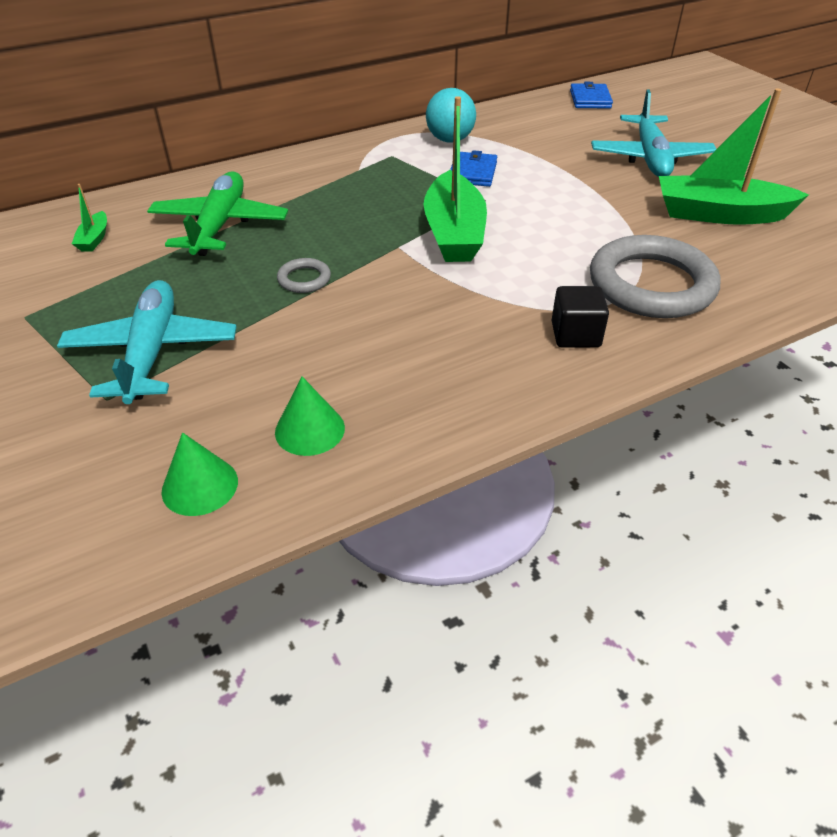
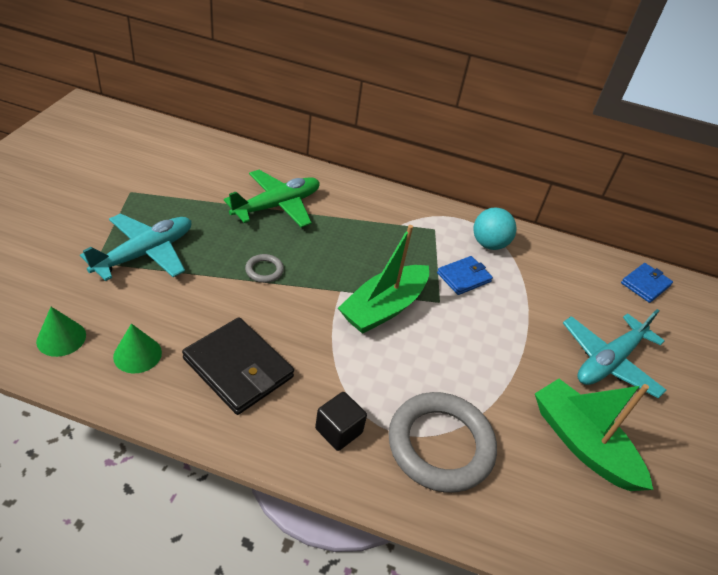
camera: 40 degrees right, 0 degrees up
(94, 239) = (215, 170): green boat -> none
(422, 362) = (238, 368): none -> black wallet

